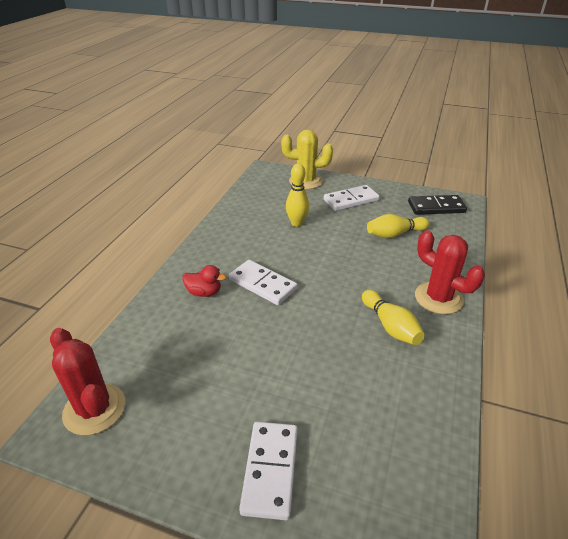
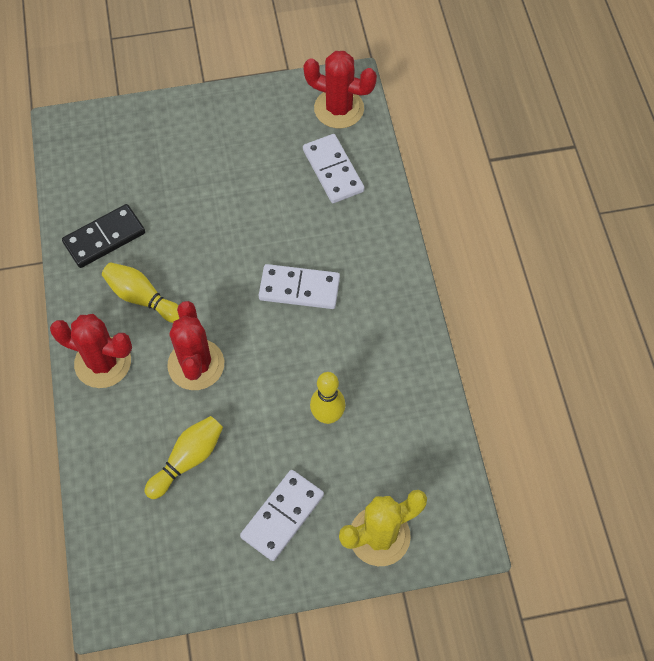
camera: 150 degrees right, 25 degrees up
(204, 292) = (350, 248): red duck -> none
(270, 470) = (183, 131): white domino -> white domino (333, 171)
(366, 272) = (196, 364): none -> red cactus
(436, 207) = (148, 565): black domino -> black domino (104, 238)

